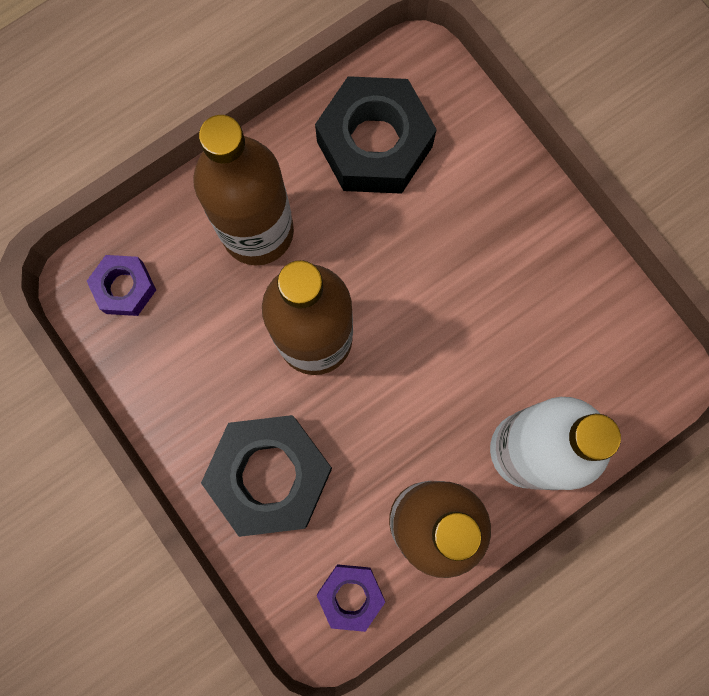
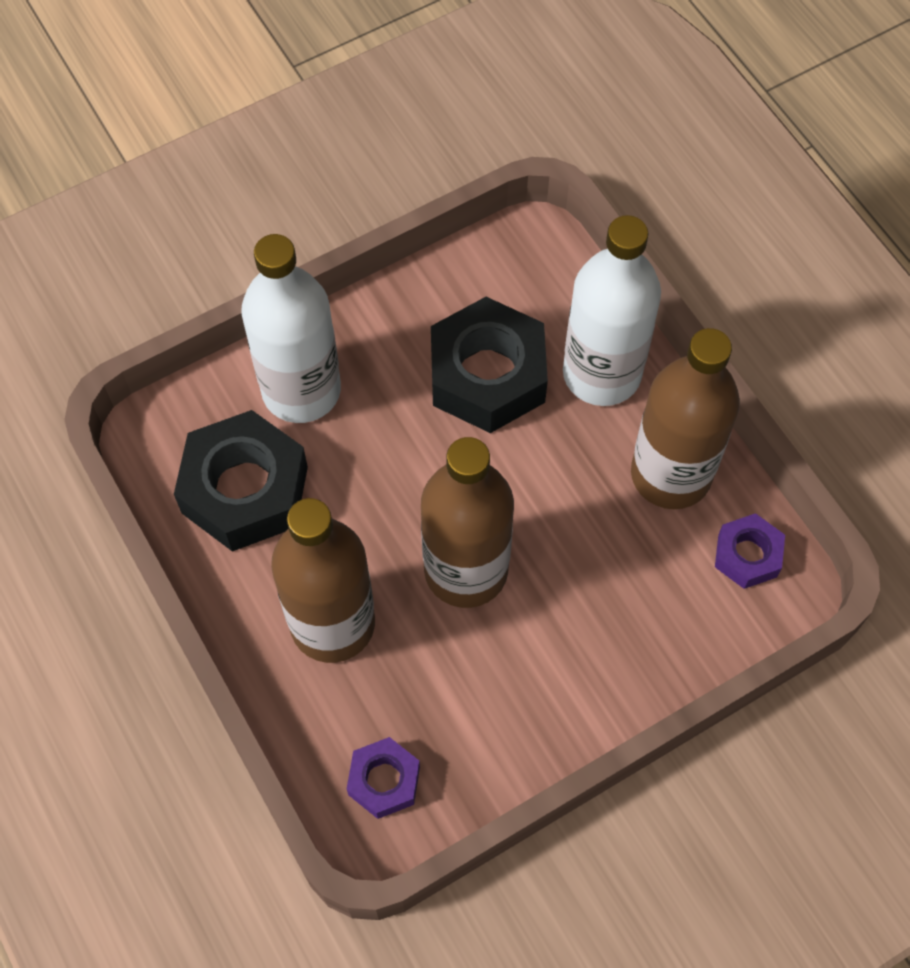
camera: 85 degrees left, 15 degrees down
(270, 475) = (616, 628): black nut -> black nut (487, 375)
(477, 179) = (301, 390): none -> white bottle

